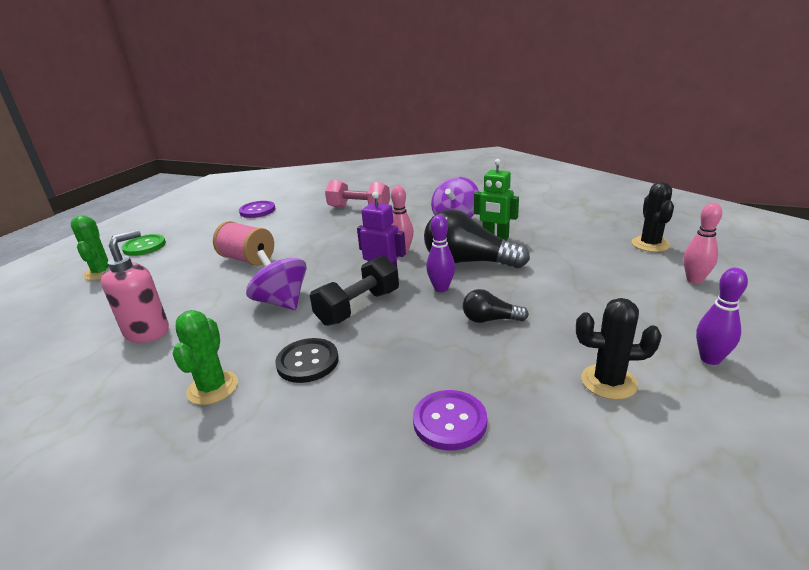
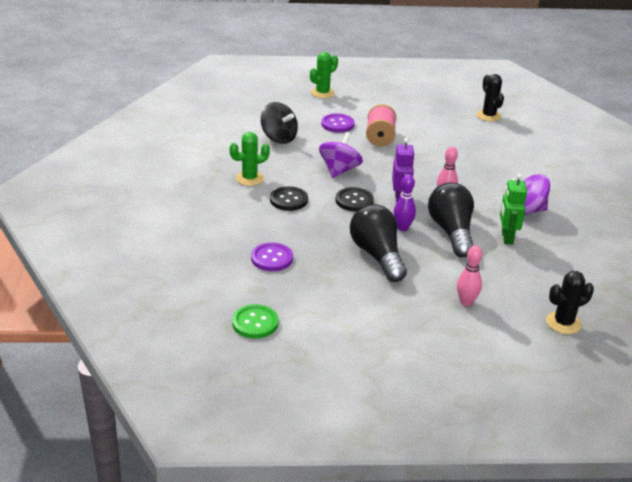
camera: 60 degrees right, 5 degrees up
(144, 246) = (364, 91): green button -> green button (255, 323)
(147, 331) = (279, 138): pink soap dispenser -> black spinning top
(257, 211) = (457, 112): purple button -> purple button (337, 124)
(358, 307) = (354, 201): black dumbbell -> black button
(359, 208) = (504, 157): pink dumbbell -> none
(490, 319) = (377, 255): black light bulb -> black light bulb, size x1.95
(608, 382) = (341, 309): black cactus -> black cactus (488, 116)
(694, 280) = (509, 347): pink bowling pin -> pink bowling pin (466, 302)
(710, 359) = (394, 350): purple bowling pin -> none

